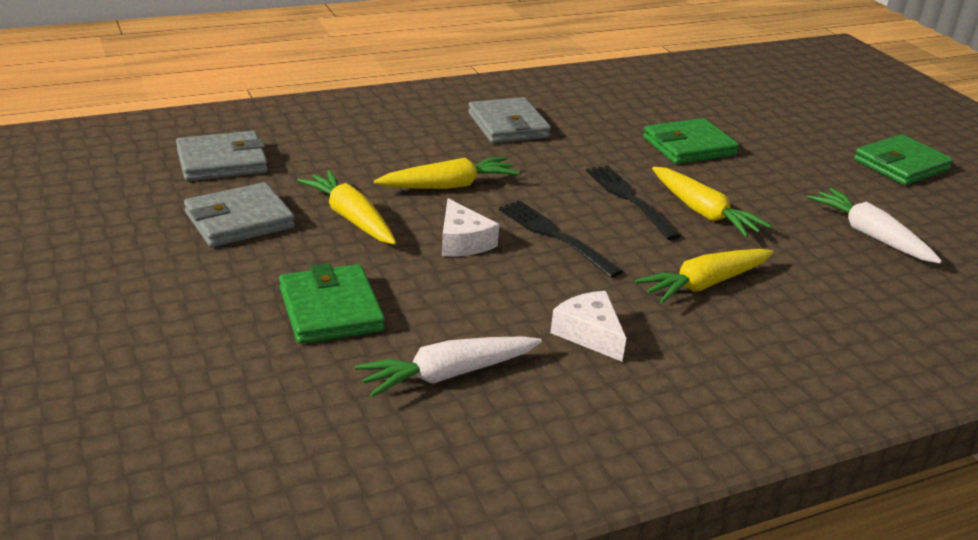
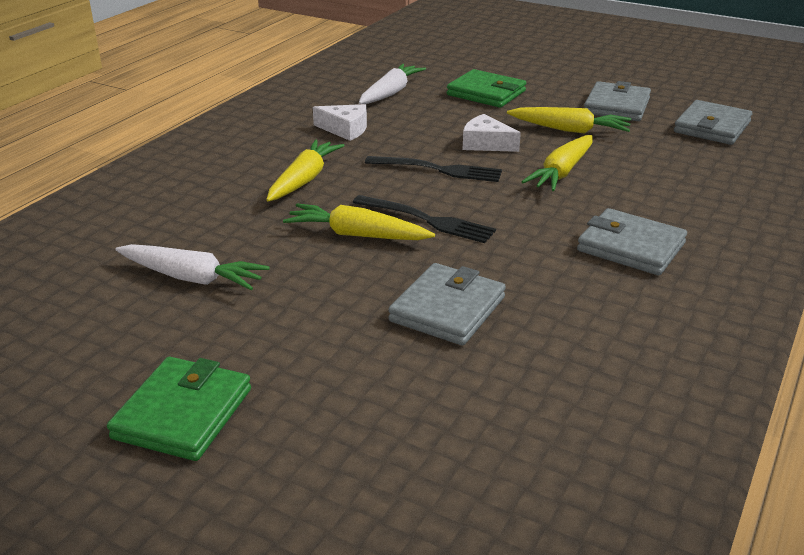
camera: 145 degrees right, 0 degrees up
(688, 146) = (447, 309): green wallet -> grey wallet

